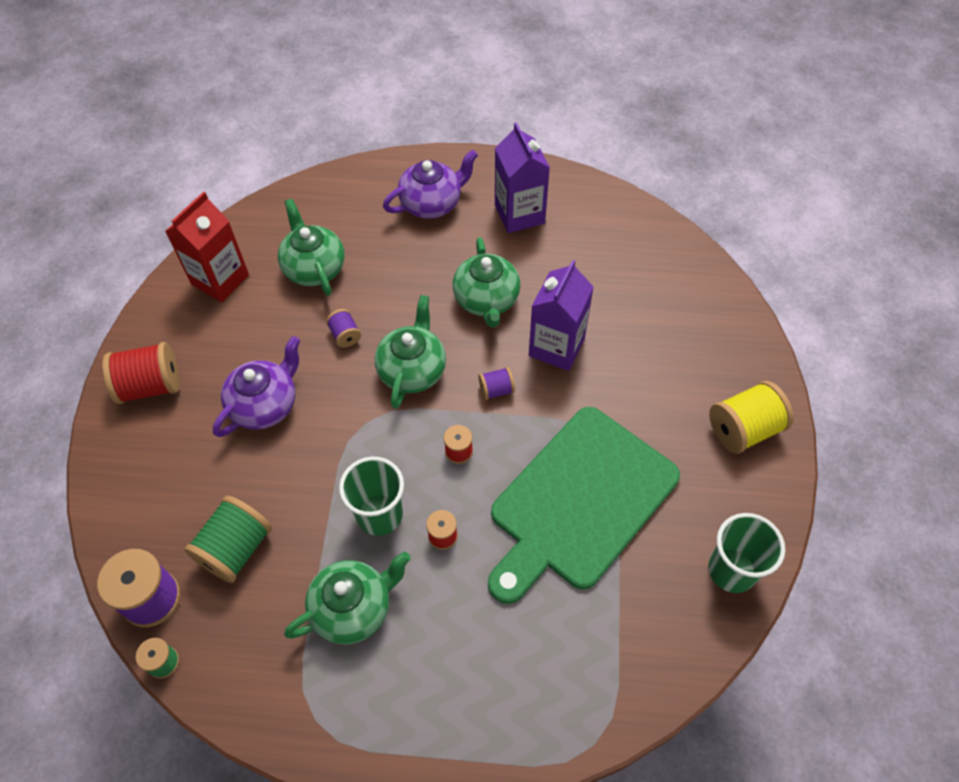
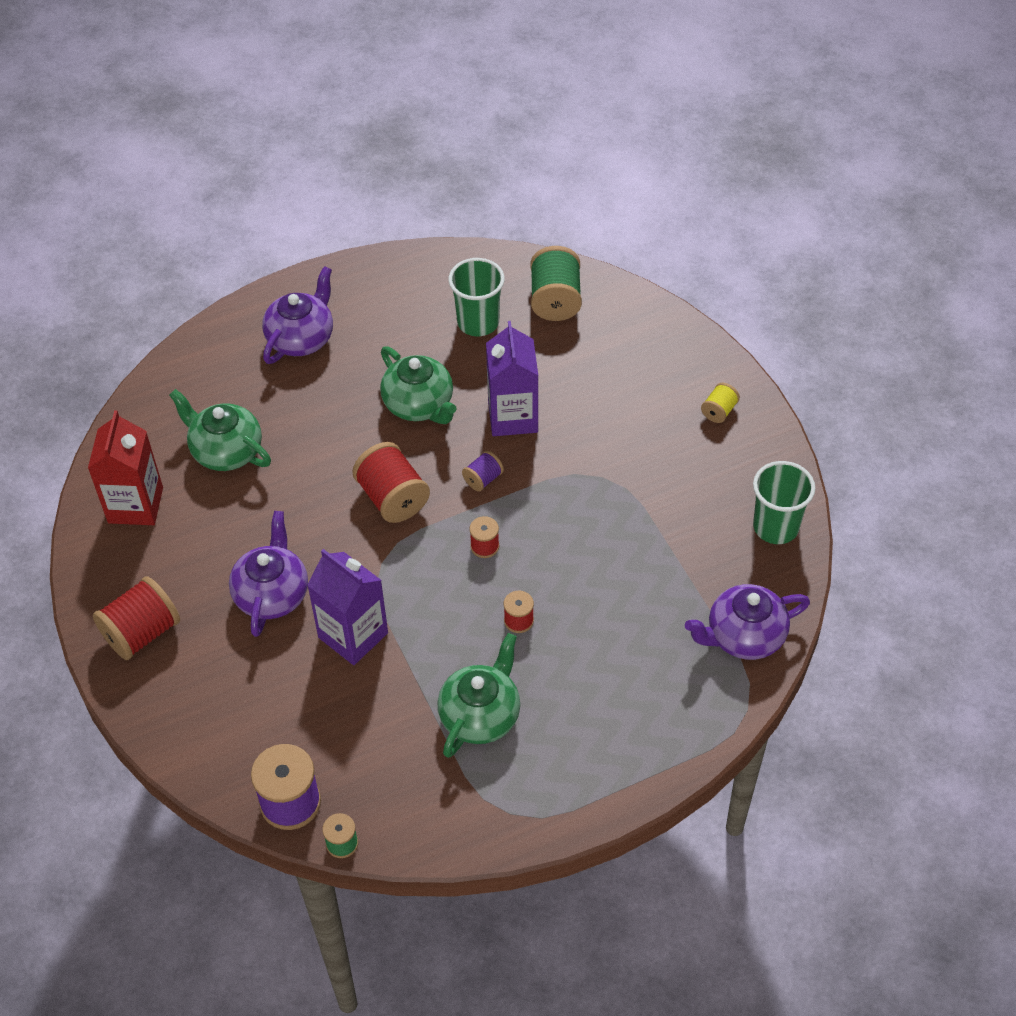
camera: 30 degrees left, 5 degrees down
(236, 549) = (338, 724): green spool -> green spool (555, 300)
(345, 335) = (304, 498): purple spool -> none
(379, 515) = (450, 632): green cup -> green cup (478, 322)
(412, 370) = (392, 498): green teapot -> red spool
(519, 214) = (396, 312): purple carton -> purple carton (353, 635)
(579, 501) = (618, 535): green cutting board -> none
(635, 666) = (744, 636): none -> purple teapot
(744, 429) = (719, 411): yellow spool -> yellow spool, size x0.52

